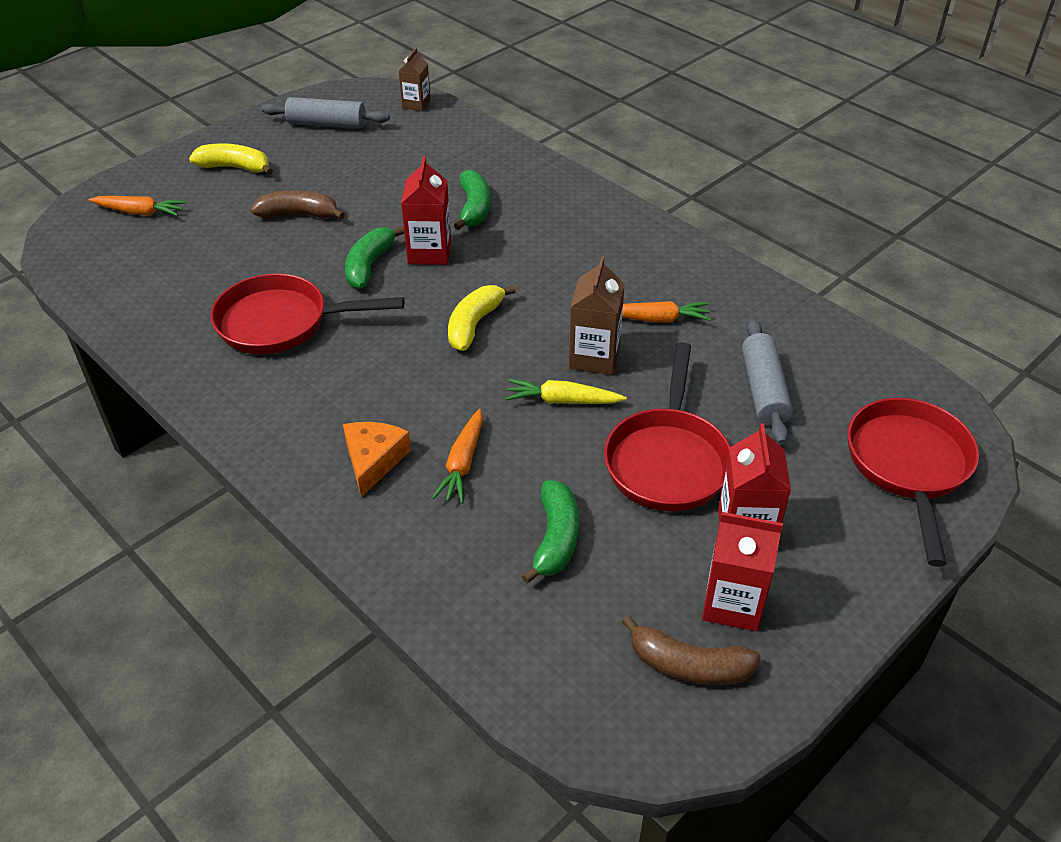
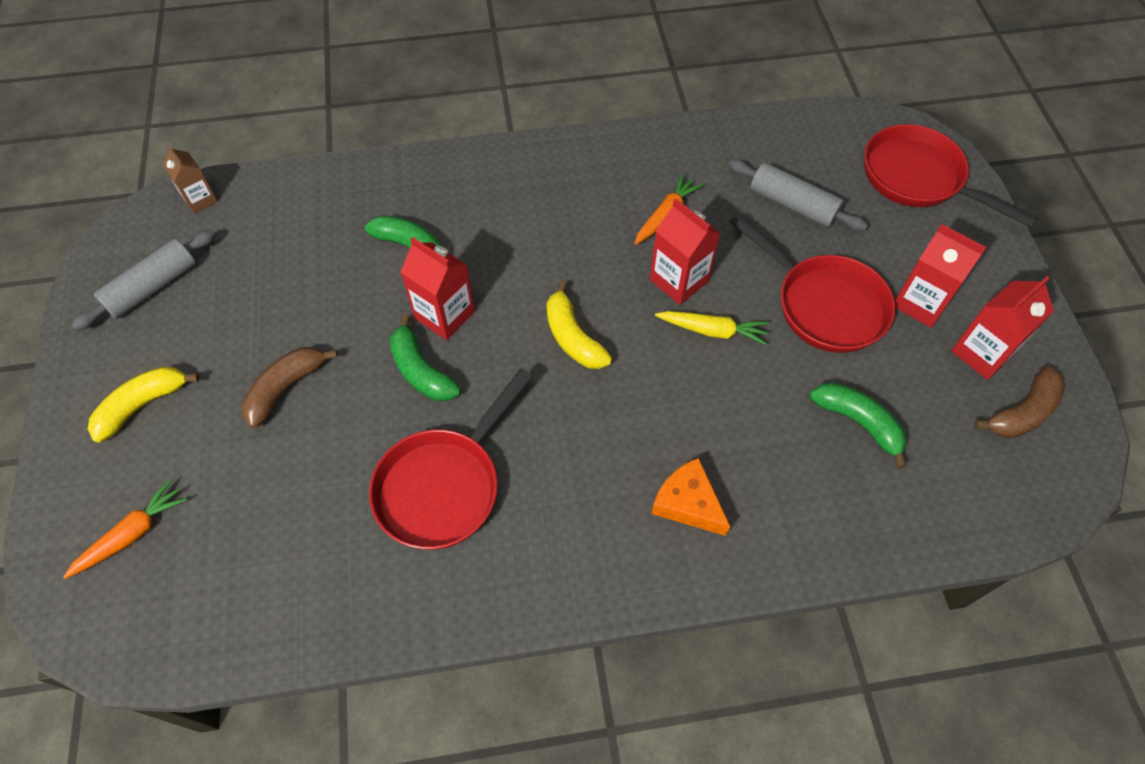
camera: 55 degrees left, 15 degrees up
(462, 464) = (737, 440): orange carrot -> none
(562, 400) = (713, 331): yellow carrot -> yellow carrot turned 120 degrees counterclockwise
(594, 357) = (679, 280): brown carton -> red carton

